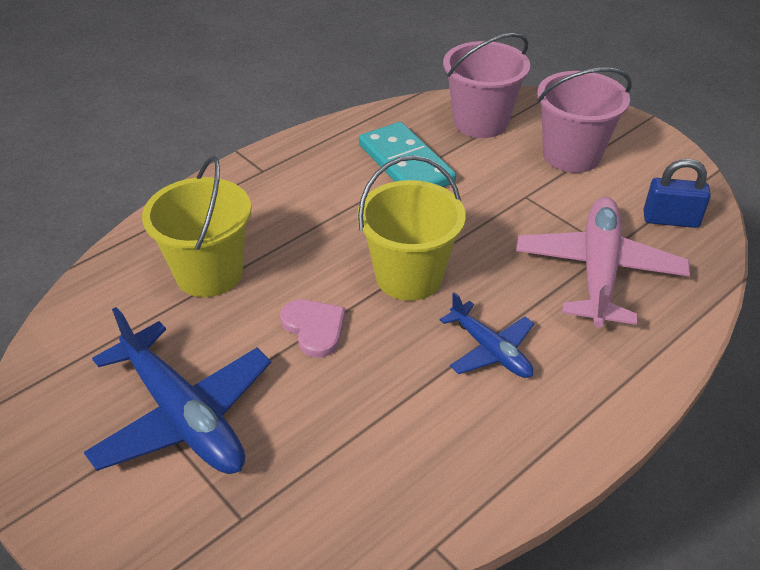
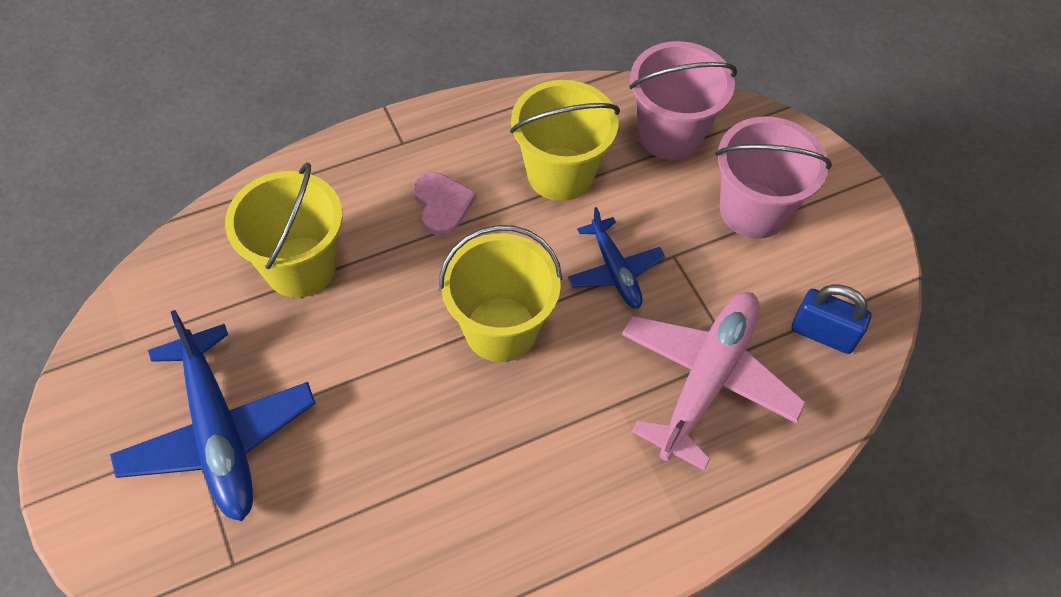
camera: 15 degrees right, 15 degrees up
(314, 328) = (379, 367): pink heart -> pink heart (442, 204)
(406, 164) = (560, 174): turquoise domino -> yellow bucket
(490, 350) = (545, 447): blue plane -> blue plane (615, 271)

